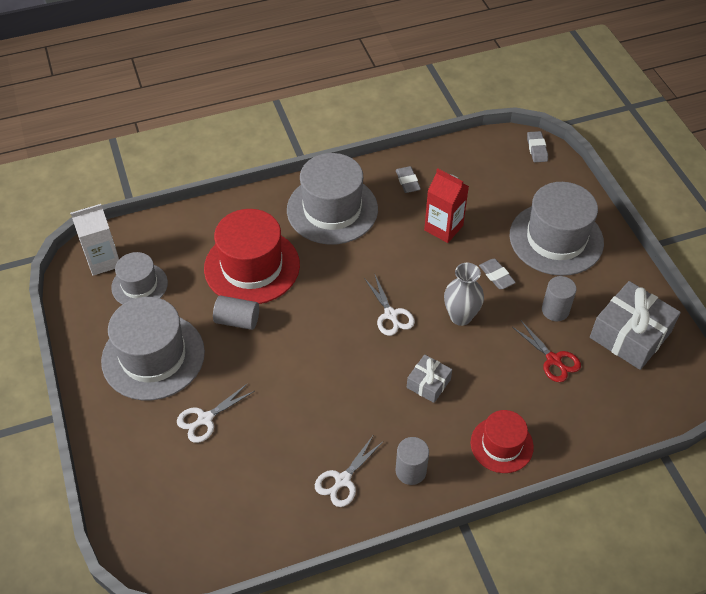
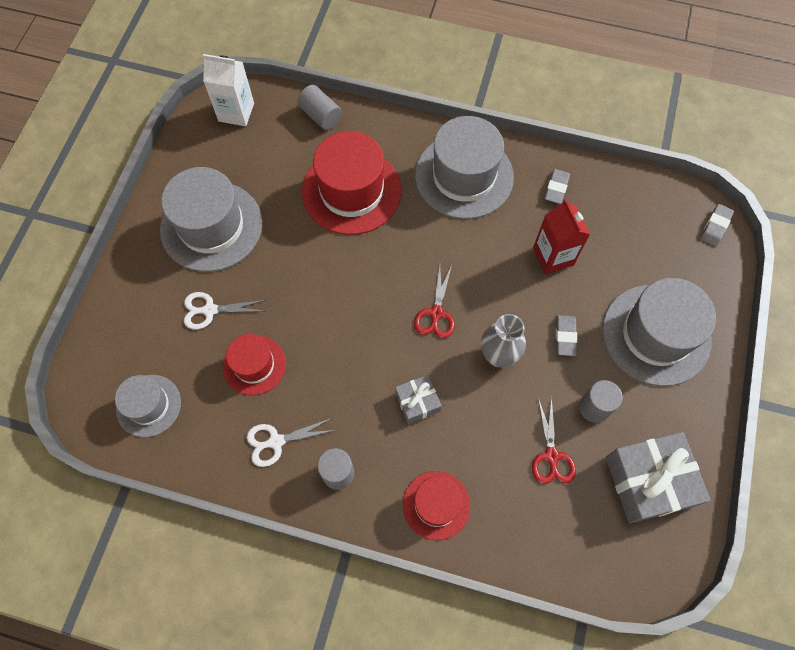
camera: 35 degrees right, 15 degrees up
(139, 285) = (248, 153): grey hat -> grey hat (148, 405)
(237, 320) = (301, 235): grey cylinder -> grey cylinder (321, 115)
(277, 436) = (254, 365): none -> red hat
(391, 314) = (436, 313): white scissors -> red scissors

